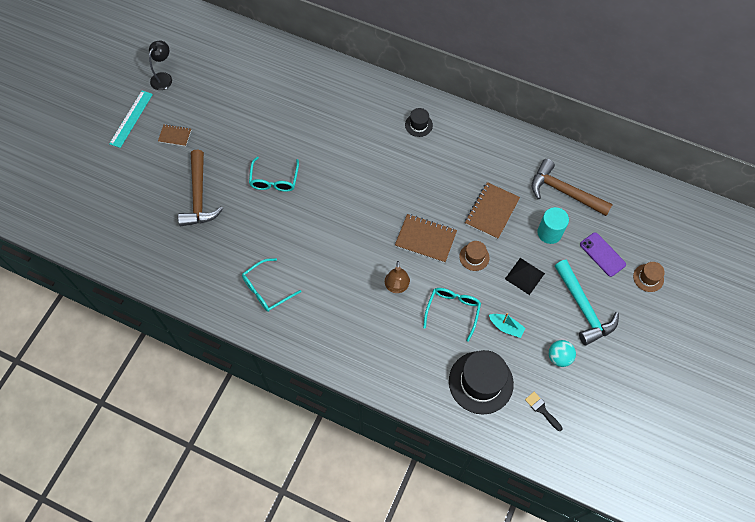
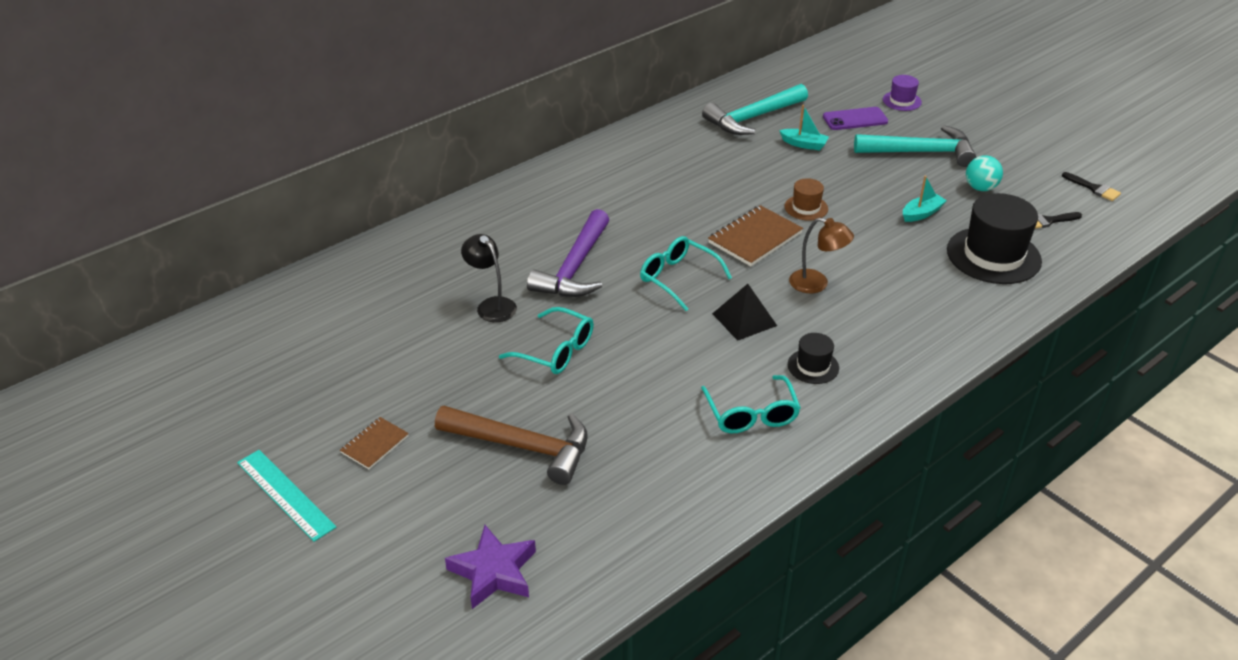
camera: 65 degrees left, 25 degrees down
(118, 220) = (494, 572): none -> purple star
(164, 77) = (238, 426): black lamp -> black lamp (491, 305)
(348, 159) = (574, 268): none -> purple hammer
(418, 125) = (569, 192): black hat -> black hat (813, 366)
(453, 311) = (877, 247): turquoise glasses -> turquoise glasses (678, 278)
(491, 211) = (746, 175): brown notebook -> none
(524, 276) = (855, 179): black pyramid -> black pyramid (744, 319)
(549, 233) = (804, 144): turquoise cylinder -> turquoise boat
(564, 192) = (753, 118): brown hammer -> turquoise hammer
(603, 434) = (1094, 188): none -> black brush
(648, 278) = (902, 101): brown hat -> purple hat

